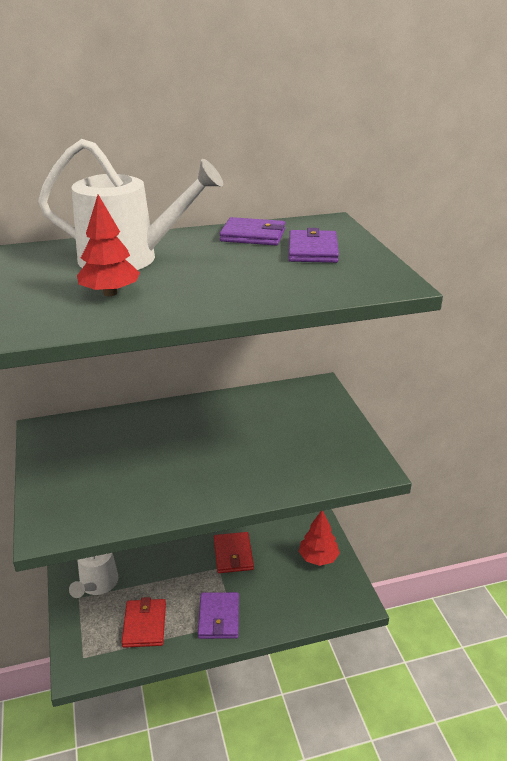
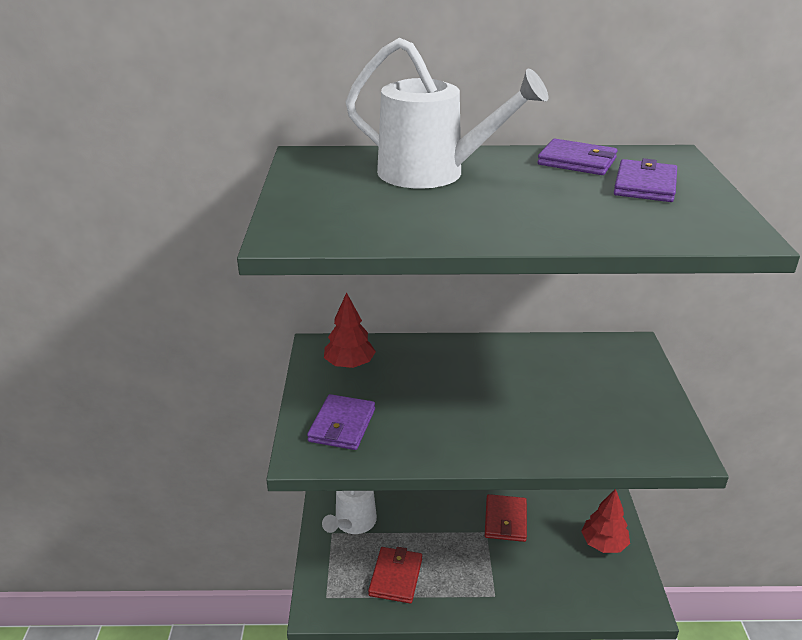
camera: 15 degrees right, 0 degrees up
(110, 293) = (405, 208): red tree -> red tree (349, 364)
(219, 617) = (478, 586): purple wallet -> purple wallet (342, 425)

